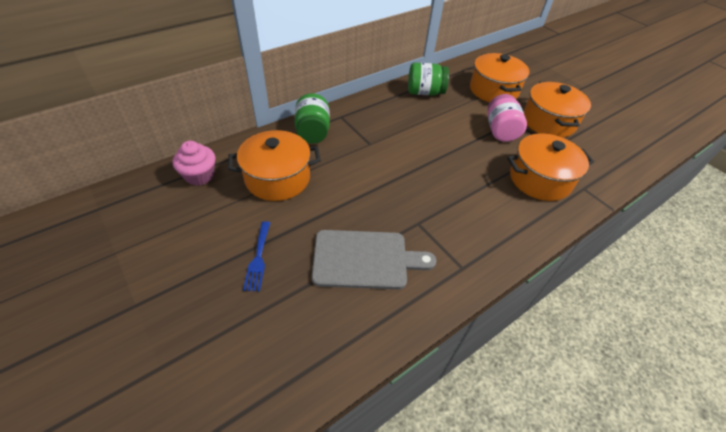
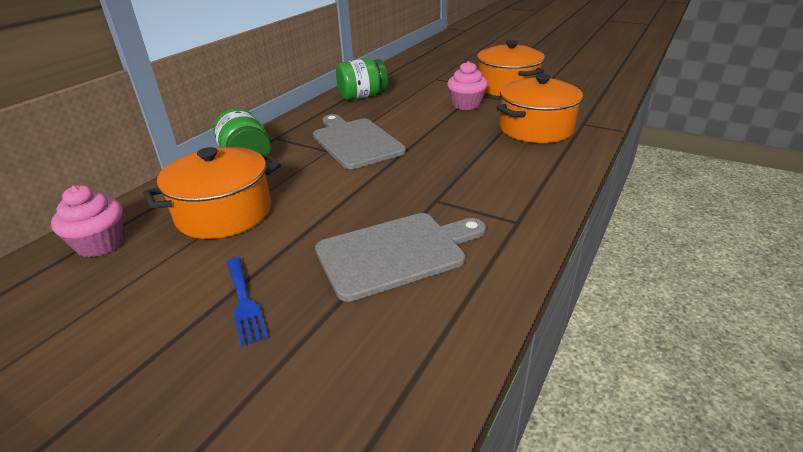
camera: 20 degrees left, 15 degrees down
(393, 142) = (355, 142): none -> grey cutting board
(493, 90) = (435, 79): orange pot -> none
(500, 131) = (466, 104): pink jar -> pink cupcake

